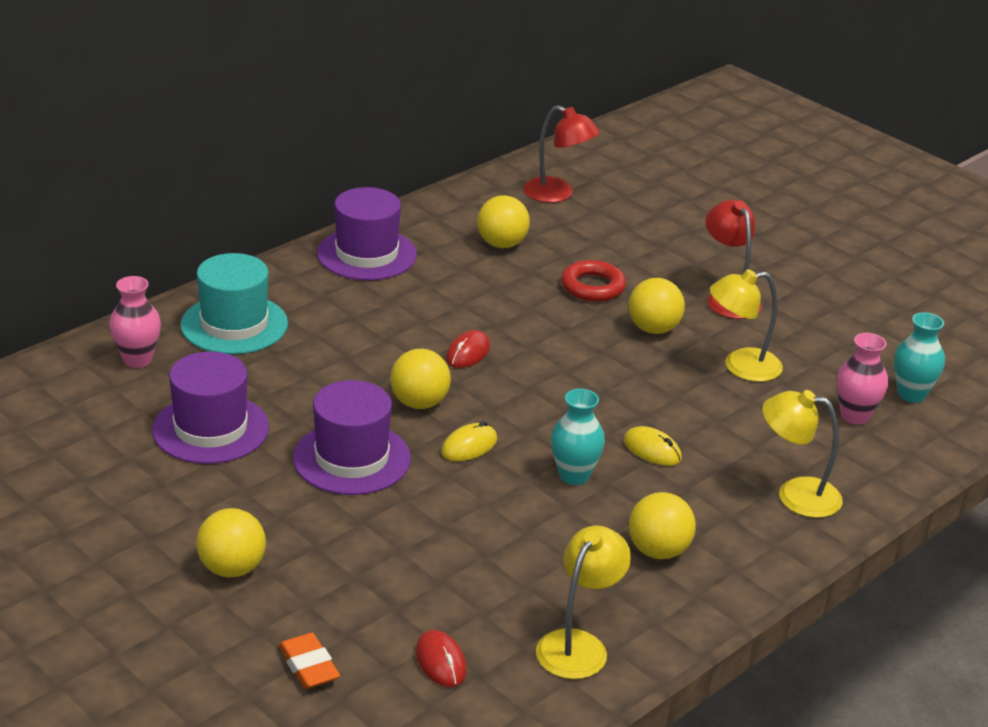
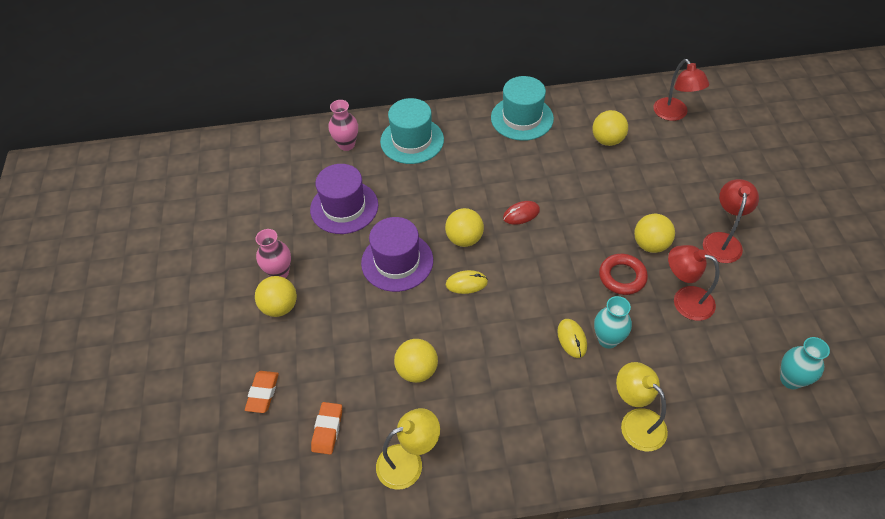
camera: 40 degrees right, 20 degrees up
(366, 254) = (522, 118): purple hat -> turquoise hat
(440, 662) = (327, 429): red mouse -> orange eraser
(574, 476) = (508, 335): turquoise vase -> turquoise vase (608, 339)
(592, 287) = (638, 195): red ring -> red ring (622, 277)
(658, 551) = (512, 419): yellow ball -> yellow ball (417, 370)
(741, 366) = (684, 300): yellow lamp -> red lamp
(855, 416) = (732, 378): pink vase -> pink vase (279, 273)

